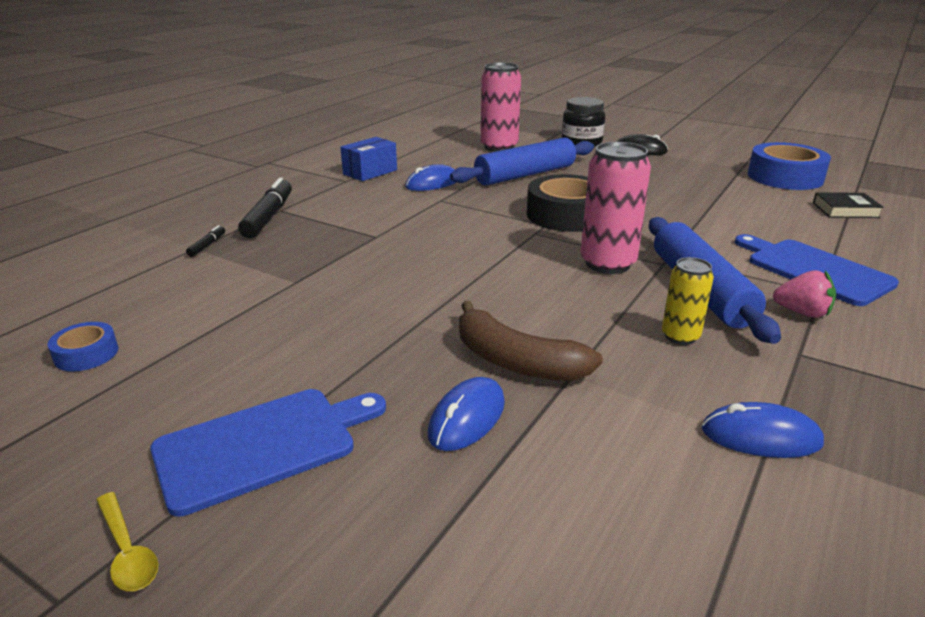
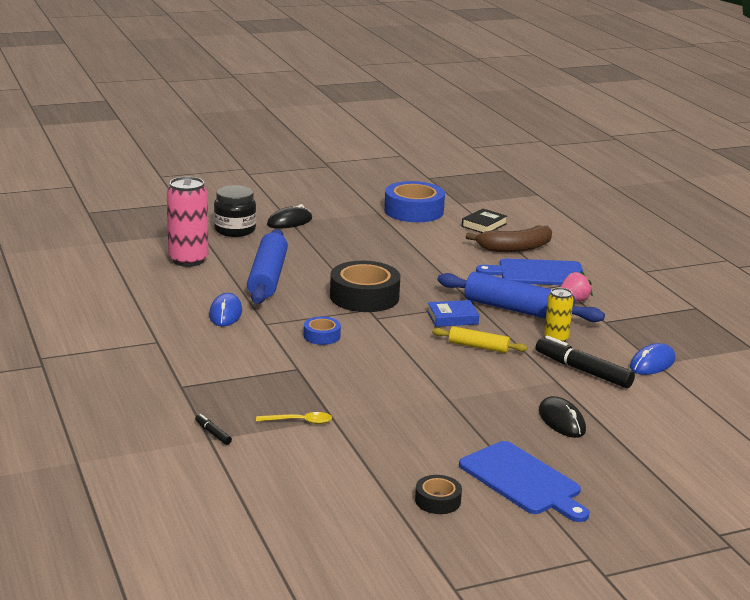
camera: 55 degrees left, 5 degrees down
(86, 354) = (344, 514): blue tape -> blue tape (322, 336)
(127, 551) = (571, 535): yellow spoon -> yellow spoon (299, 422)
(158, 400) = (437, 501): none -> black tape
(263, 445) = (523, 480): blue cutting board -> blue cutting board turned 135 degrees clockwise
(268, 216) = (189, 394): black marker -> black marker (583, 370)
(370, 172) = (154, 326): blue box -> none
(467, 418) = (561, 421): blue mouse -> black mouse
(516, 361) = (526, 389): brown banana -> brown banana (515, 248)
(569, 298) = (478, 347): none -> yellow rolling pin
(607, 263) = (452, 318): pink can -> blue book

